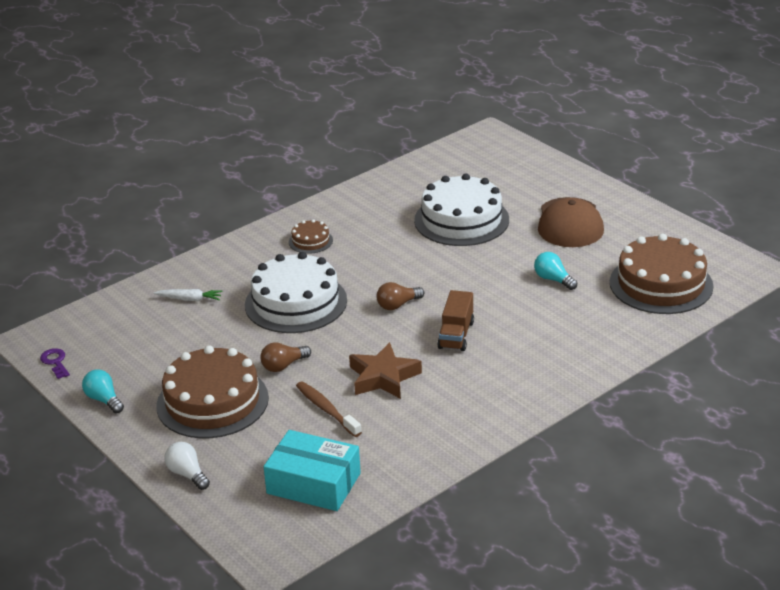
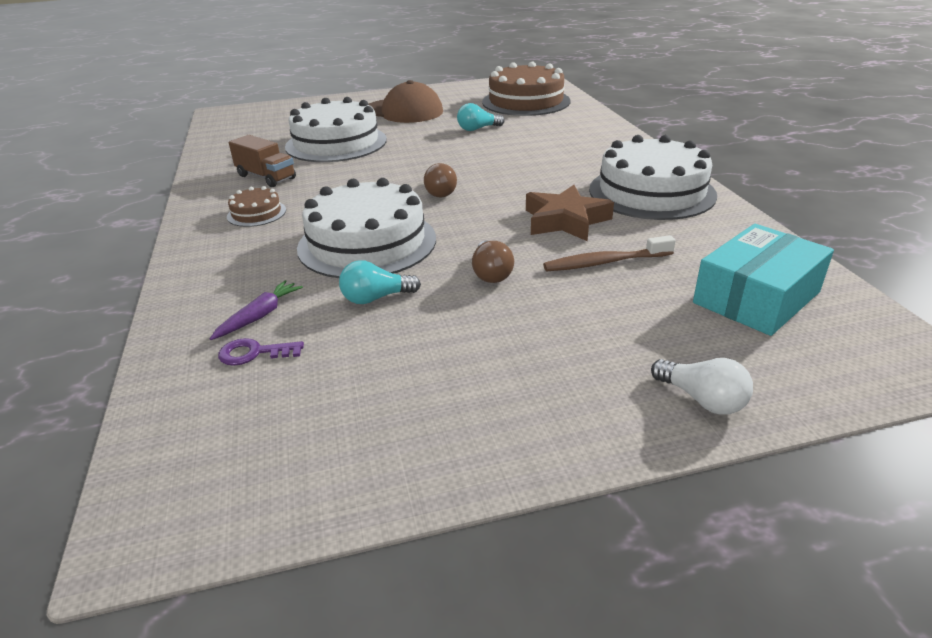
camera: 65 degrees left, 0 degrees up
(55, 362) = (259, 506): purple key -> purple key (254, 353)
(104, 400) = (439, 459): turquoise light bulb -> turquoise light bulb (376, 298)
(187, 474) = (702, 400): white light bulb -> white light bulb turned 120 degrees counterclockwise
(189, 299) = (259, 316): white carrot -> purple carrot
(212, 401) = (529, 342): brown cake -> none
(456, 335) = (522, 176): brown truck -> brown truck (266, 177)
(467, 409) = (651, 192): none -> white cake

